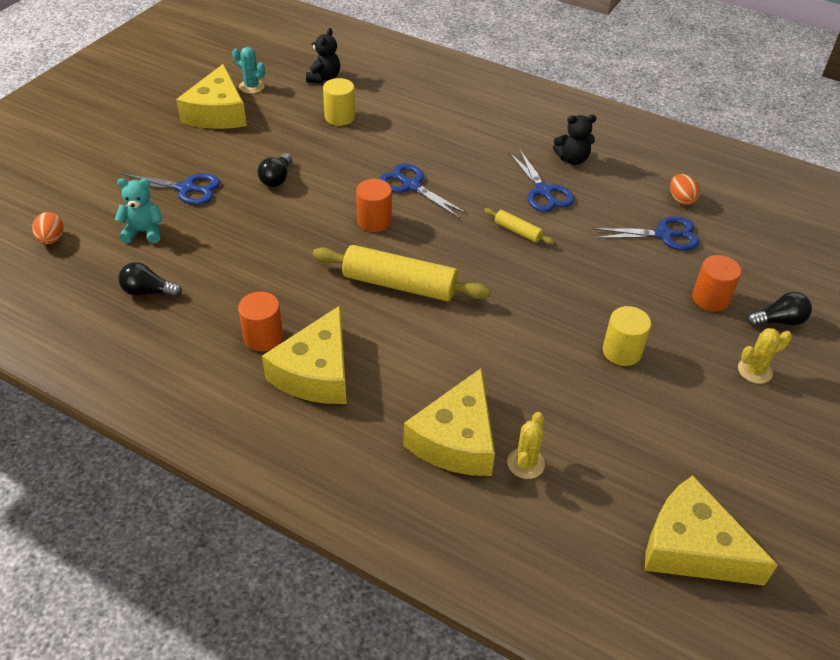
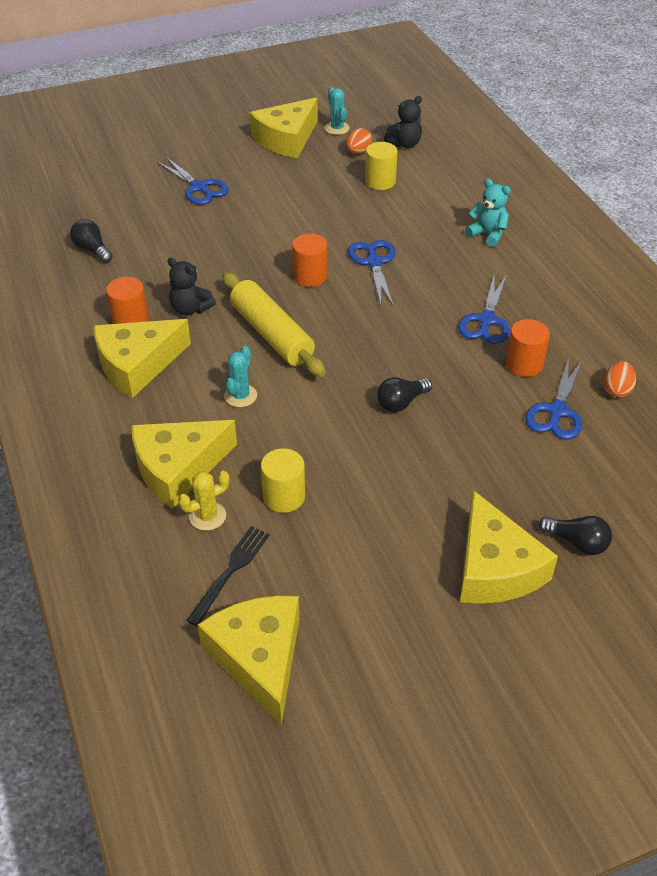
camera: 40 degrees right, 0 degrees up
(51, 239) = (72, 184): orange egg -> orange egg (358, 152)
(144, 232) = (135, 206): turquoise teddy bear -> turquoise teddy bear (487, 234)
(276, 179) = (273, 209): black light bulb -> black light bulb (401, 403)
(434, 349) = (240, 396): none -> turquoise cactus
(517, 231) = (420, 341): yellow rolling pin -> none
(572, 159) = (550, 306): black teddy bear -> black teddy bear (190, 309)
(594, 495) = (230, 571): none -> black fork
(622, 351) = (391, 482): yellow cylinder -> yellow cylinder (284, 496)
(664, 235) = (557, 411): blue scissors -> blue scissors turned 75 degrees clockwise
(710, 299) = (531, 487): orange cylinder -> orange cylinder (524, 364)
(754, 371) = (495, 567): yellow cactus -> yellow cheese

